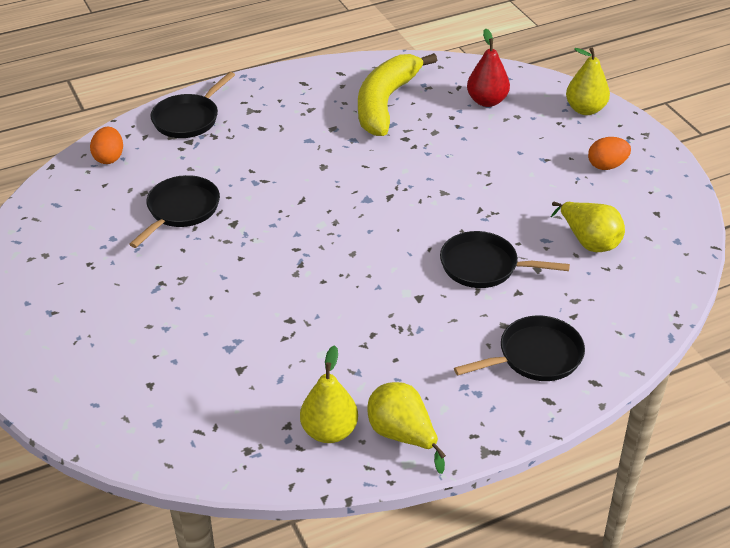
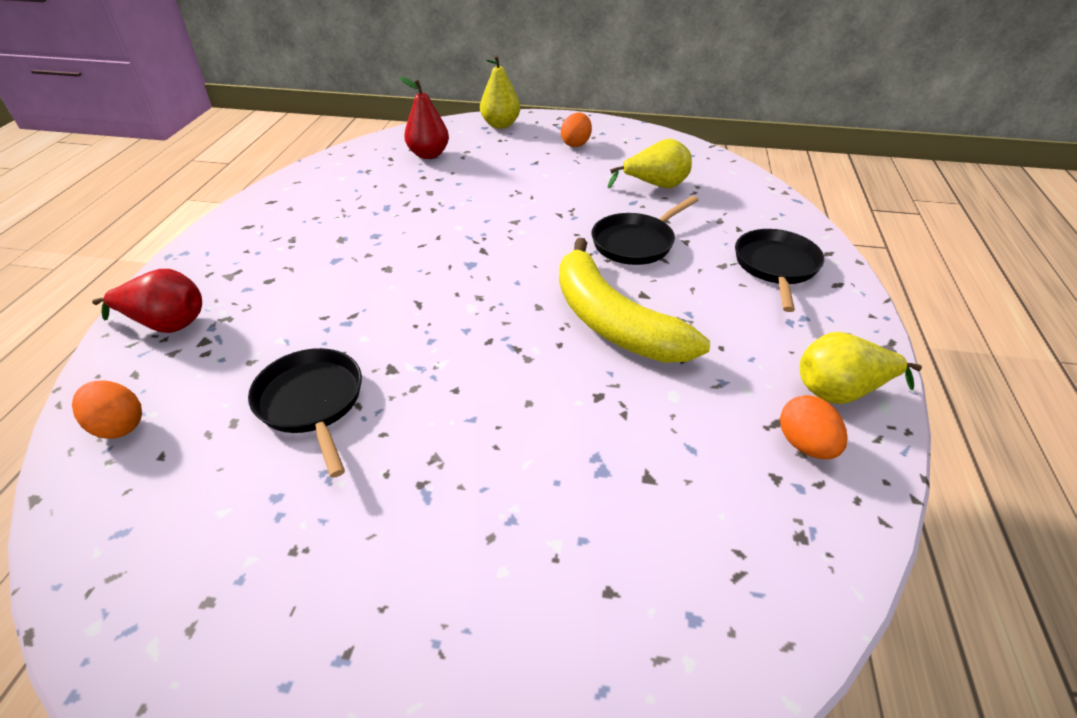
camera: 55 degrees left, 0 degrees up
(188, 119) = (166, 324): black pan -> red pear
(329, 431) = (805, 445): yellow pear -> orange egg
(385, 103) = (353, 197): yellow banana -> yellow banana (612, 322)

